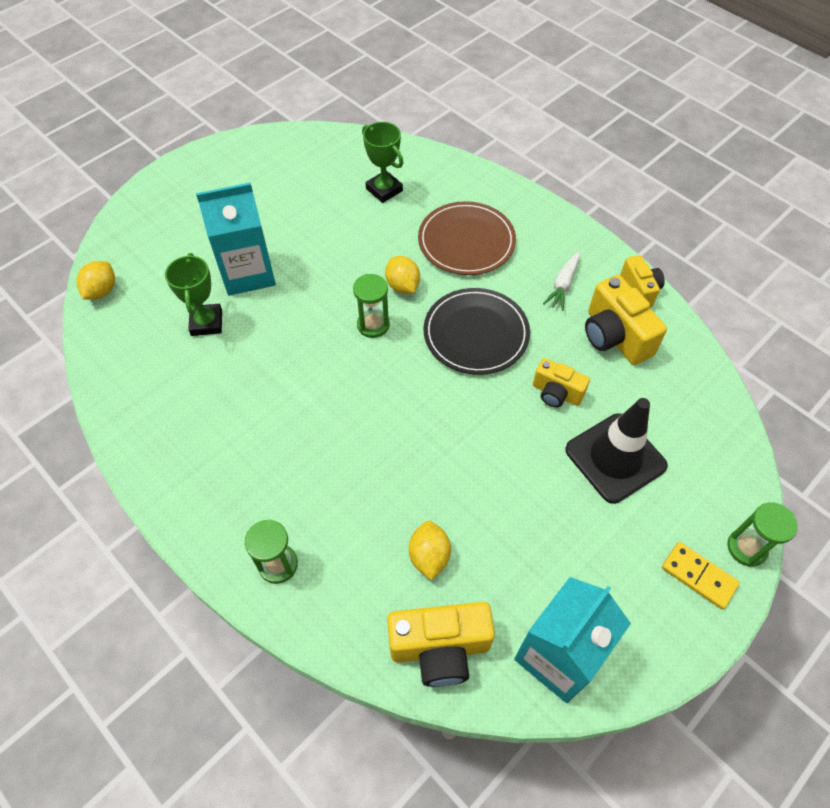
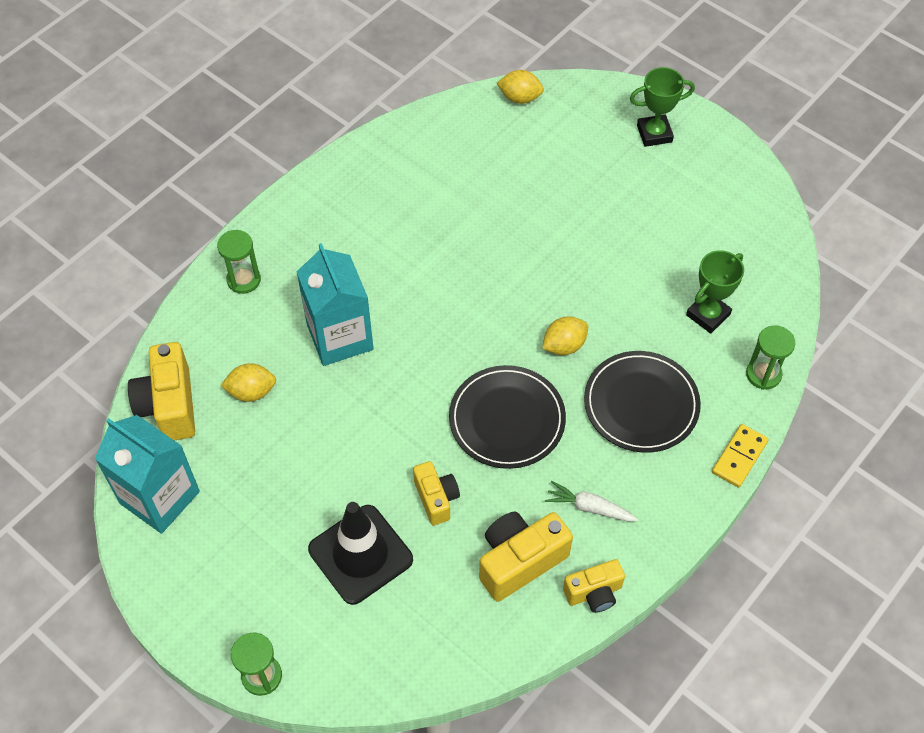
camera: 85 degrees right, 0 degrees up
(206, 323) = (492, 185): green trophy -> green trophy (654, 134)
(248, 273) = (560, 207): turquoise carton -> turquoise carton (340, 337)
(373, 325) = (506, 323): green hourglass -> green hourglass (763, 374)
(466, 241) = (641, 404): brown plate -> black plate
(556, 393) = (436, 499): yellow camera -> yellow camera turned 135 degrees clockwise
(698, 576) = (232, 625): yellow domino -> yellow domino (739, 457)

